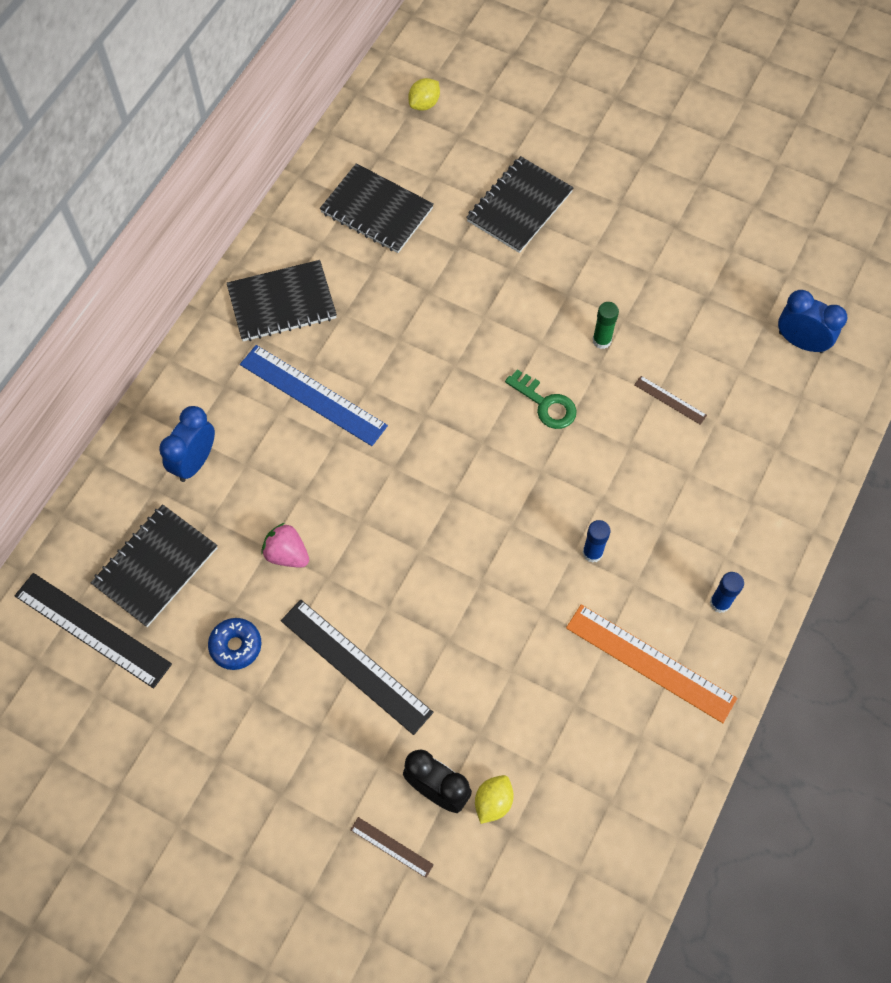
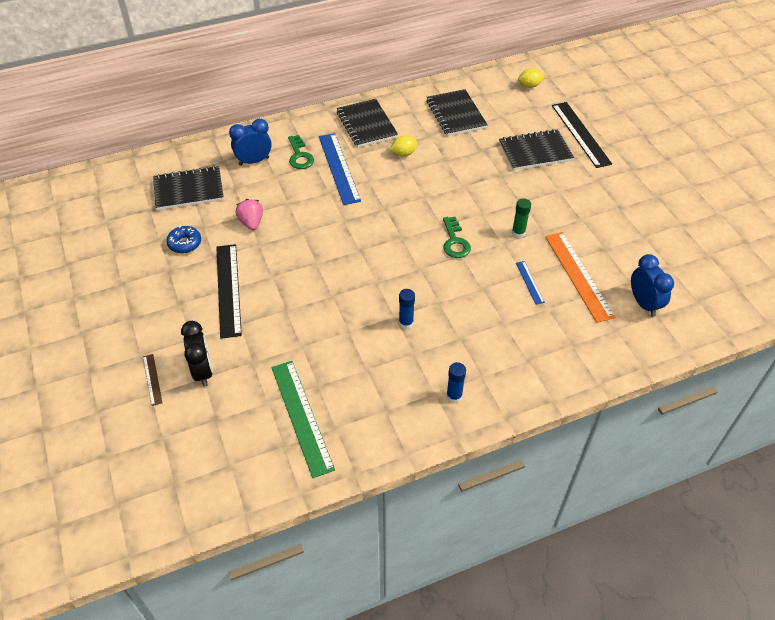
camera: 40 degrees right, 15 degrees down
(92, 629) = (134, 196): black ruler -> black ruler (580, 134)
(246, 411) = (300, 156): none -> green key
(282, 303) = (366, 125): black notebook -> black notebook turned 45 degrees clockwise
(493, 802) = (223, 398): yellow lemon -> yellow lemon (403, 154)
(595, 754) = (301, 416): none -> green ruler
(650, 663) = (381, 396): orange ruler -> orange ruler (578, 275)
(670, 400) = (529, 282): brown ruler -> blue ruler

